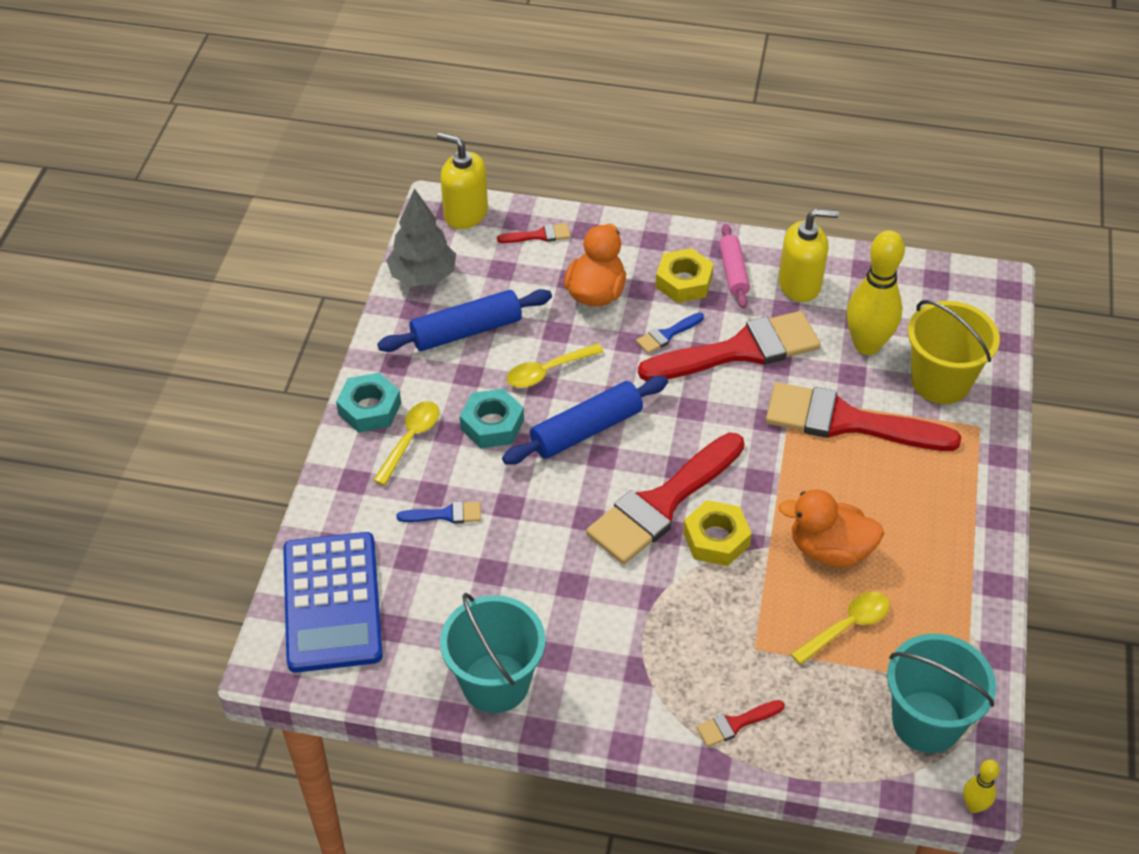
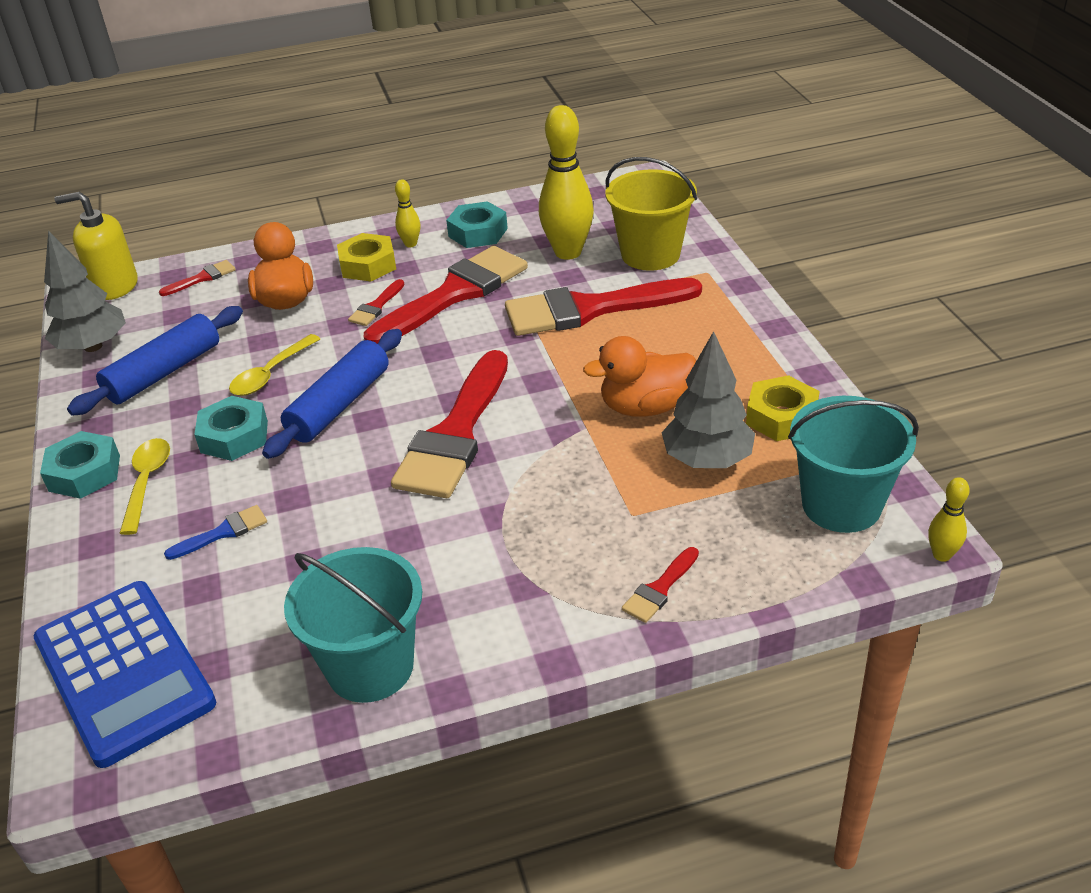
camera: 25 degrees left, 10 degrees down
(667, 335) = (376, 306): blue brush -> red brush
(716, 539) = (529, 441): yellow nut -> yellow nut (781, 417)
(733, 272) = (410, 244): pink rolling pin -> yellow bowling pin
(800, 284) = (478, 232): yellow soap dispenser -> turquoise nut
(847, 626) = (707, 460): yellow spoon -> grey tree

